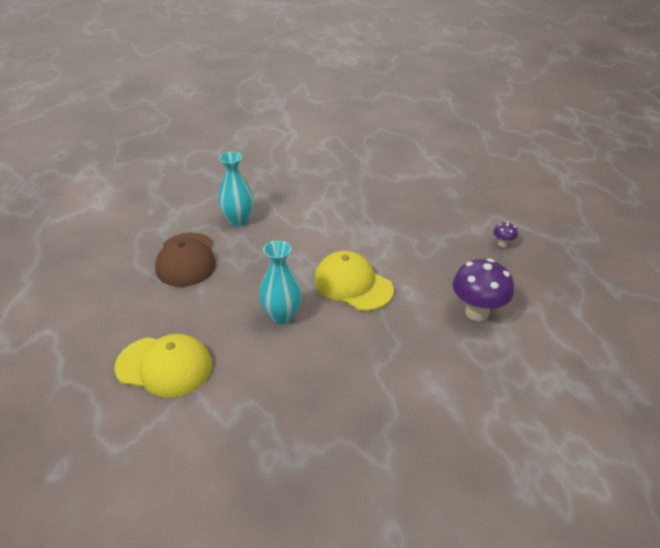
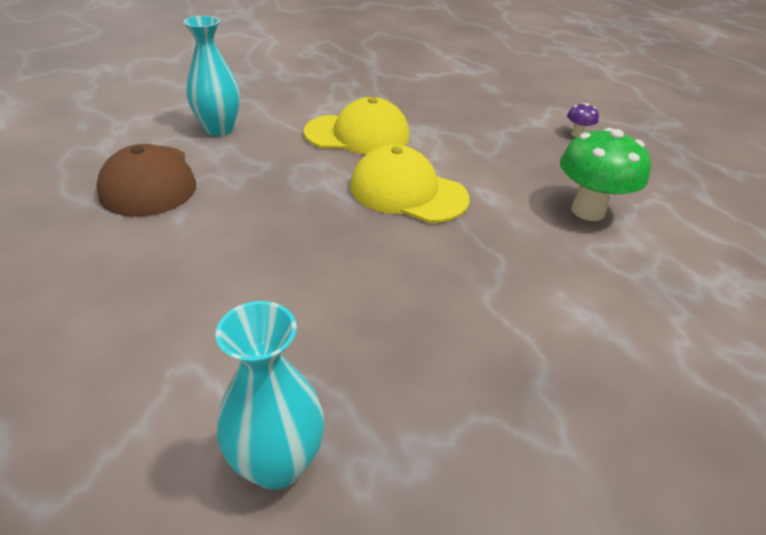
camera: 15 degrees left, 0 degrees up
(164, 366) = (132, 337): yellow cap -> yellow cap (358, 134)
(282, 316) = (317, 241): turquoise vase -> turquoise vase (277, 463)
(477, 312) = (587, 211): purple mushroom -> green mushroom

